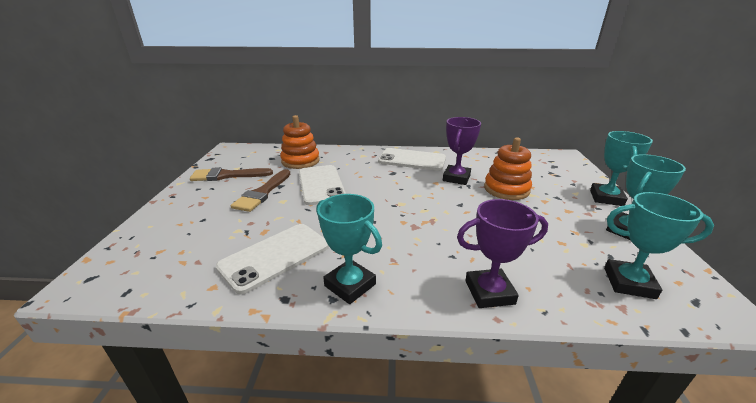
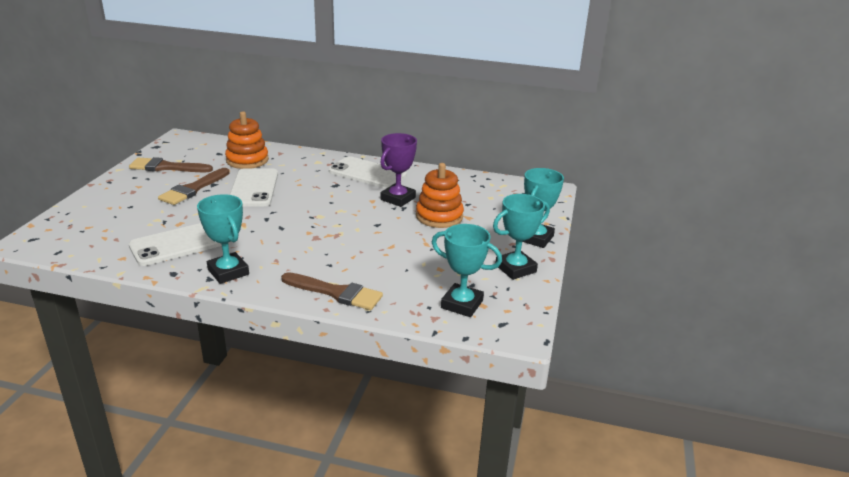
camera: 10 degrees right, 0 degrees up
(489, 292) = (336, 293): purple trophy -> brown brush

